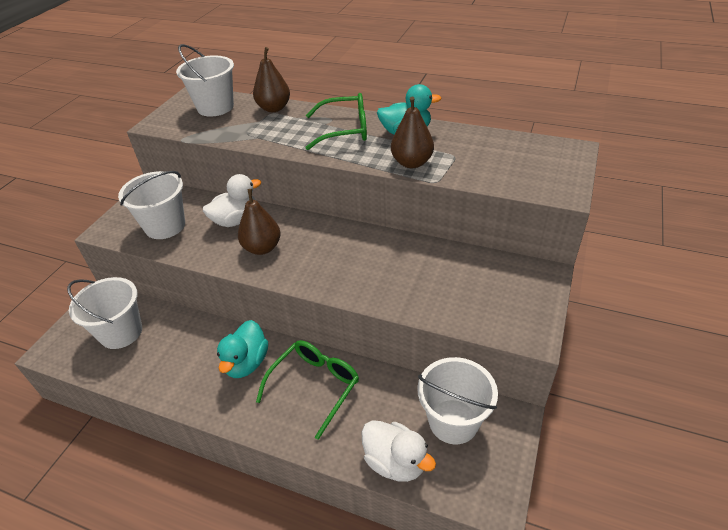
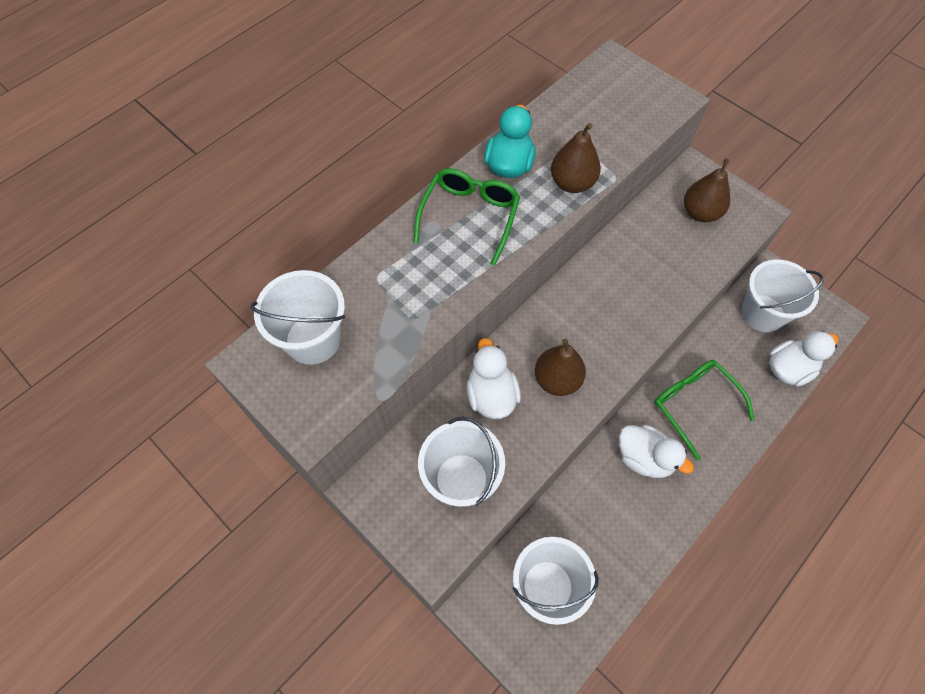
camera: 70 degrees left, 20 degrees up
(246, 363) = (644, 458): turquoise duck -> white duck
(274, 108) = (365, 272): brown pear -> brown pear (700, 213)

